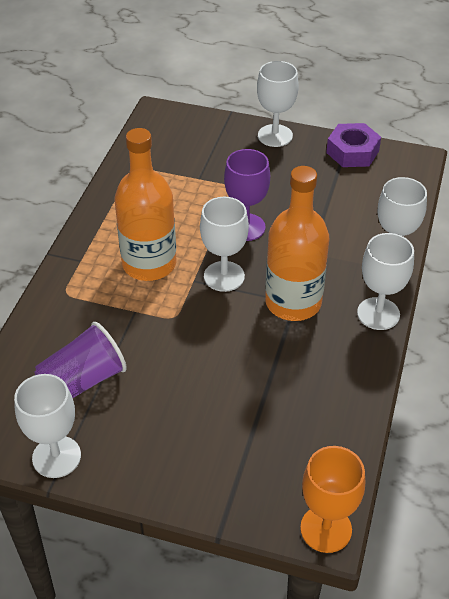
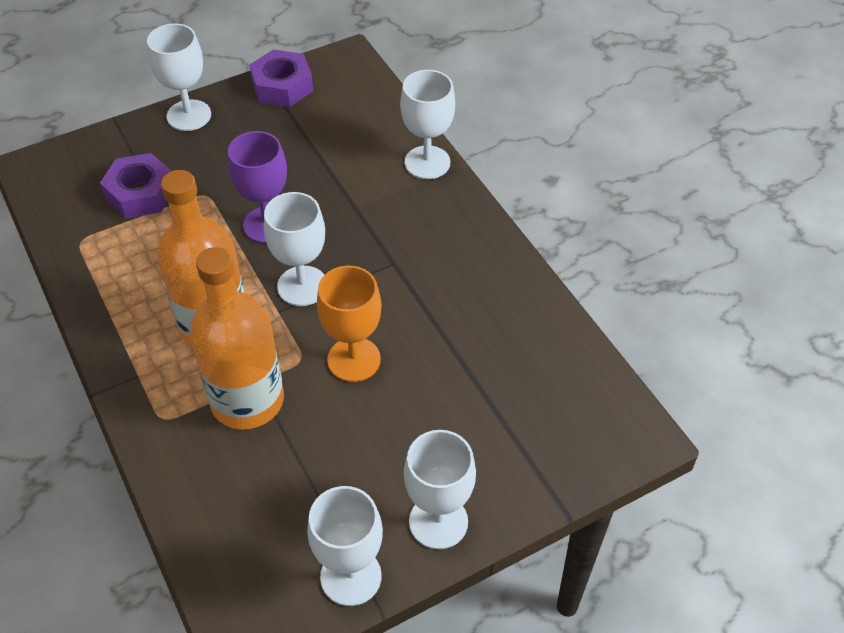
camera: 45 degrees left, 5 degrees up
(83, 381) = (288, 488): purple cup -> none
(196, 163) = (141, 193): none -> purple nut
(293, 302) = (392, 264): orange bottle -> orange bottle (247, 400)
(326, 529) = (637, 434): orange goblet -> orange goblet (354, 359)
(378, 314) = (473, 222): white goblet -> white goblet (438, 521)

